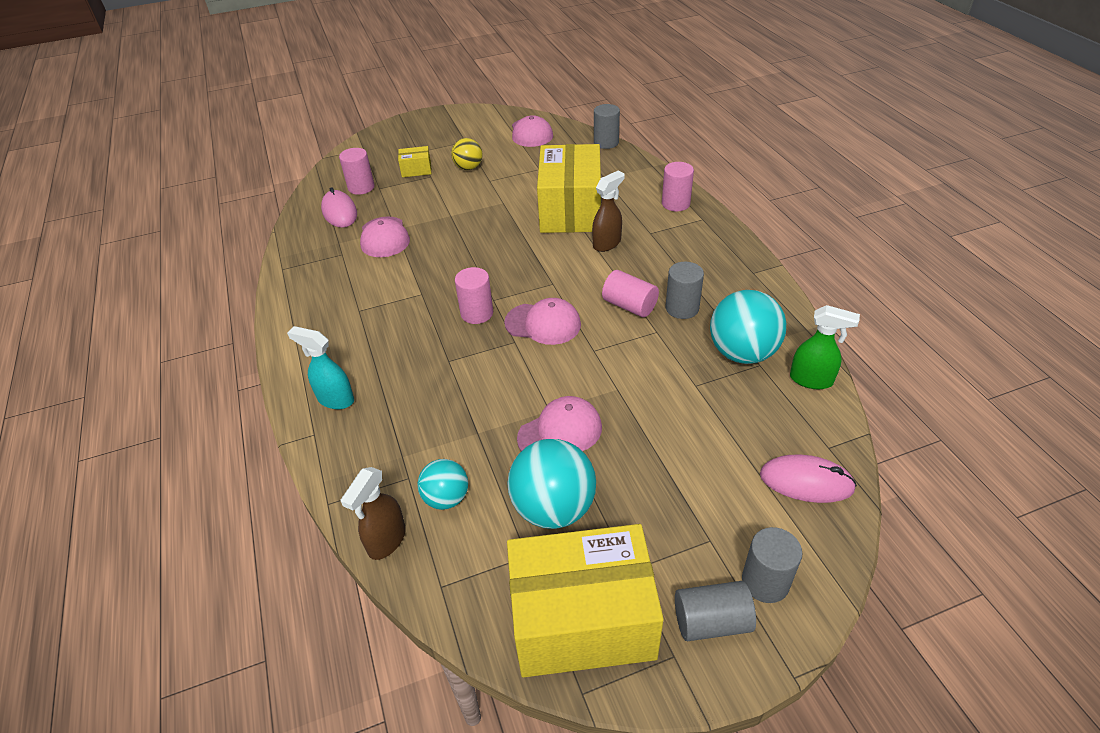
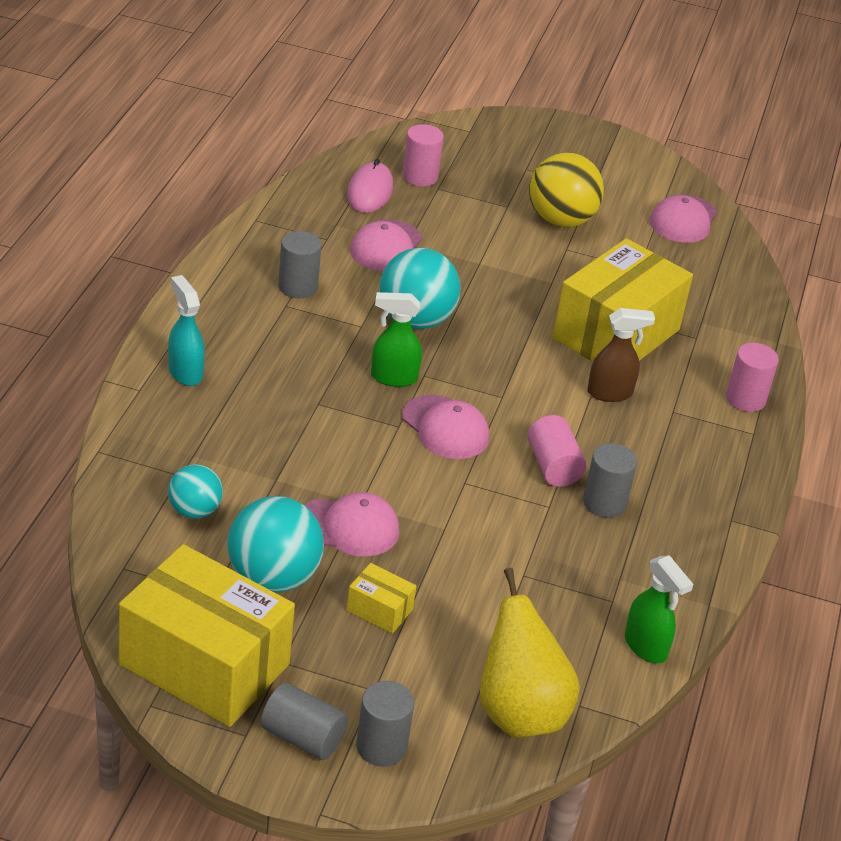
camera: 30 degrees right, 5 degrees down
(386, 540) = (116, 508): brown spray bottle -> none
(416, 170) = (500, 190): yellow box -> yellow box (379, 610)
(468, 168) = (560, 220): yellow ball -> yellow ball, size x1.70
(477, 313) = (393, 378): pink cylinder -> green spray bottle
(606, 142) = (758, 282): grey cylinder -> grey cylinder (297, 287)
(742, 353) = (609, 580): turquoise ball -> turquoise ball (415, 320)
(806, 481) = (519, 712): pink mouse -> yellow pear

